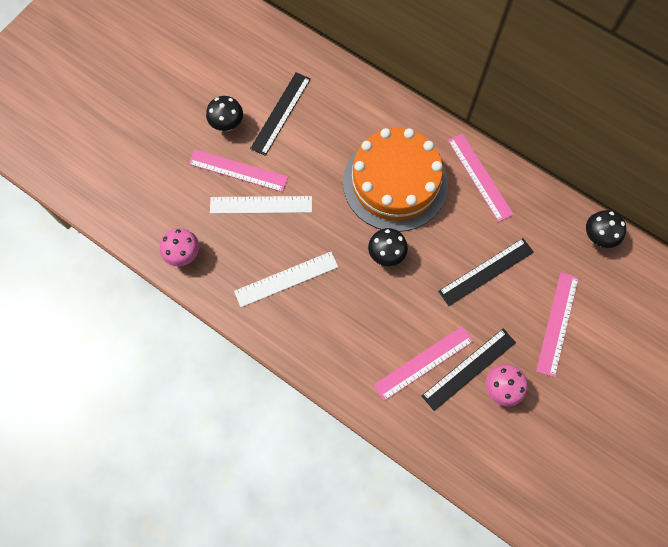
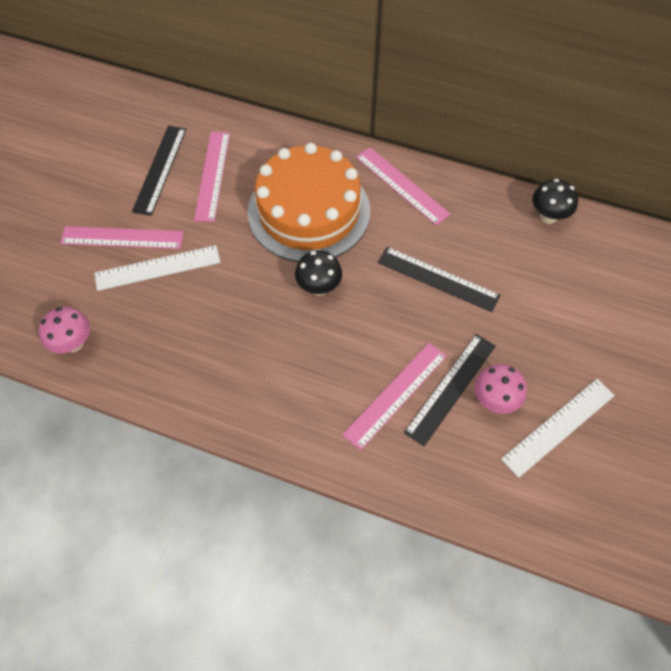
camera: 15 degrees left, 10 degrees down
(227, 124) = (99, 193): black mushroom -> none
(286, 279) = (206, 341): white ruler -> white ruler (558, 426)
(486, 271) = (438, 279): black ruler -> black ruler turned 75 degrees clockwise
(557, 323) = (535, 314): pink ruler -> pink ruler (212, 175)

